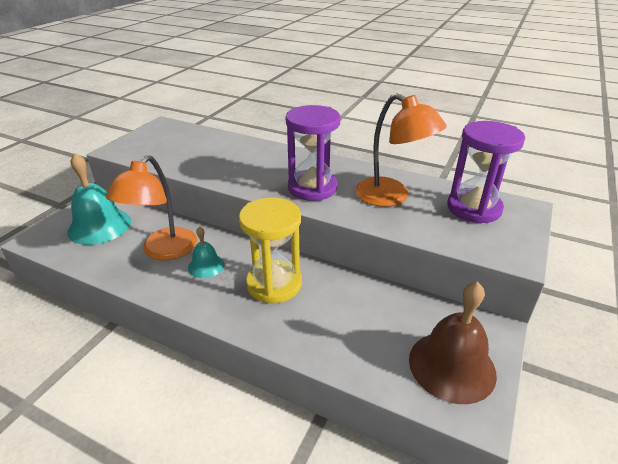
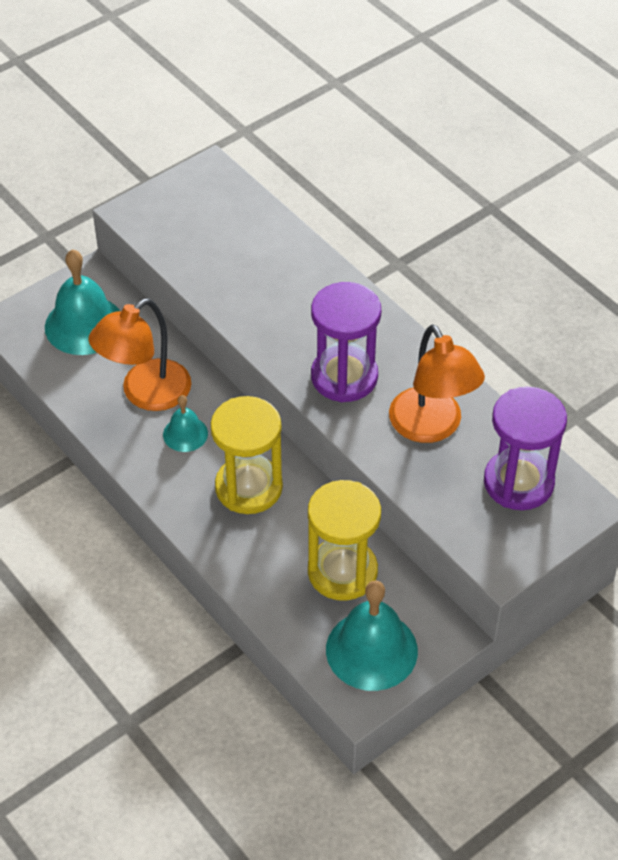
camera: 25 degrees right, 15 degrees up
(383, 316) = (342, 572): none -> yellow hourglass
(452, 366) = (371, 650): brown bell -> turquoise bell

